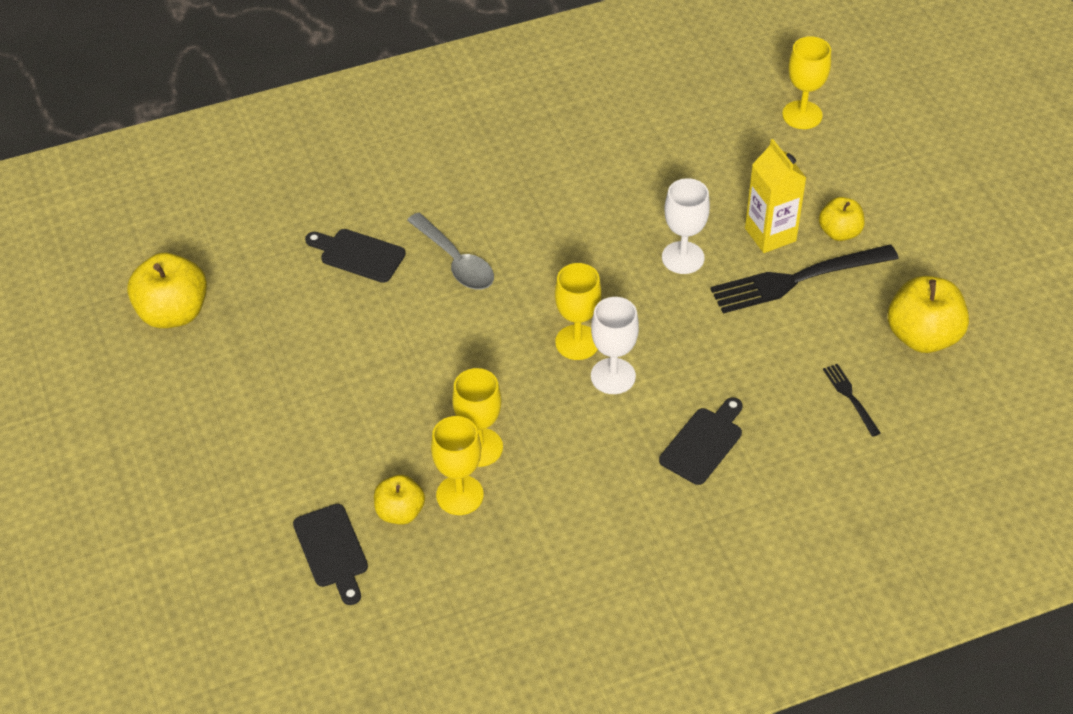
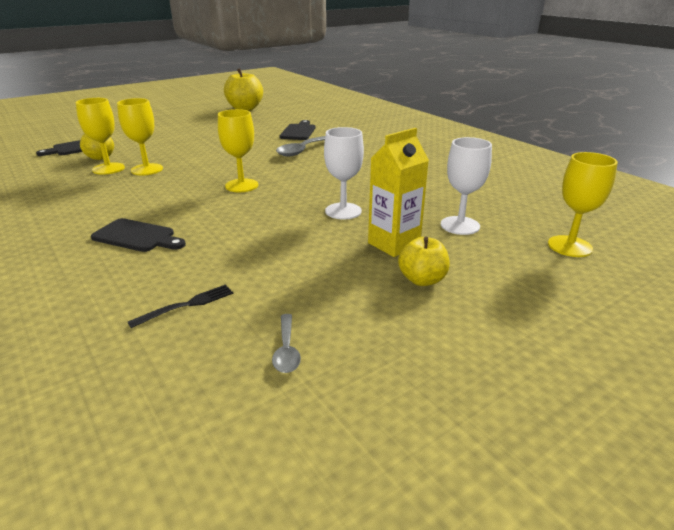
camera: 75 degrees right, 20 degrees down
(613, 376) = (210, 199): white goblet -> white goblet (460, 225)
(797, 280) = (342, 262): black fork -> none
(922, 336) = (286, 350): yellow apple -> grey spoon

